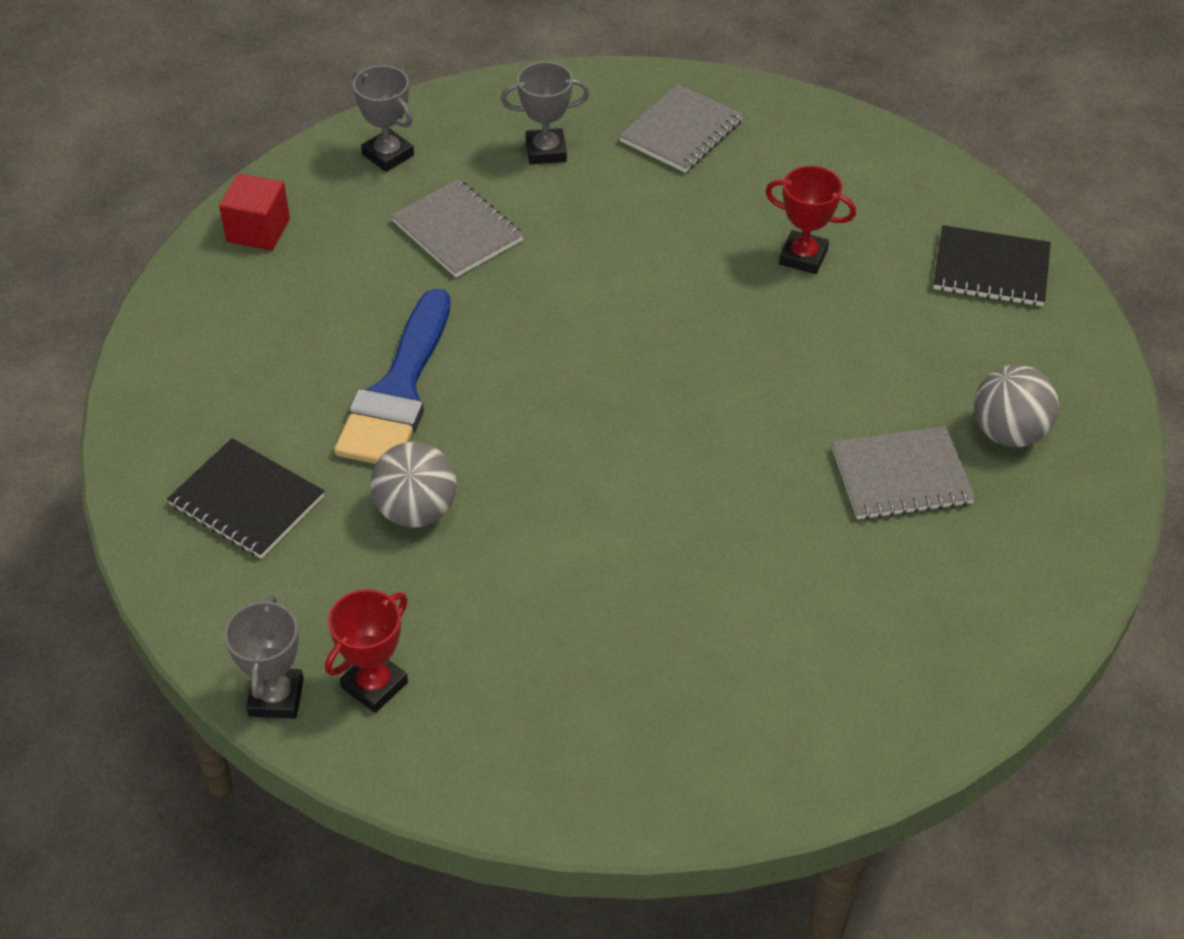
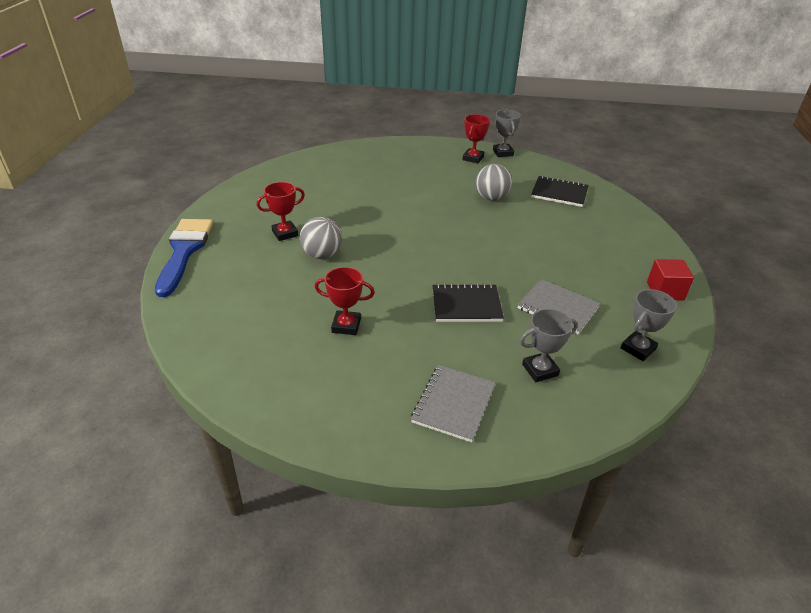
camera: 165 degrees right, 10 degrees down
(388, 155) = (638, 349): grey trophy -> grey trophy turned 75 degrees counterclockwise
(398, 391) = (530, 233): blue brush -> blue brush (184, 251)
(901, 476) = (285, 233): grey notebook -> red trophy
(991, 269) = (225, 337): black notebook -> black notebook (466, 305)
(1008, 433) = (229, 256): grey ball -> grey ball (322, 255)

